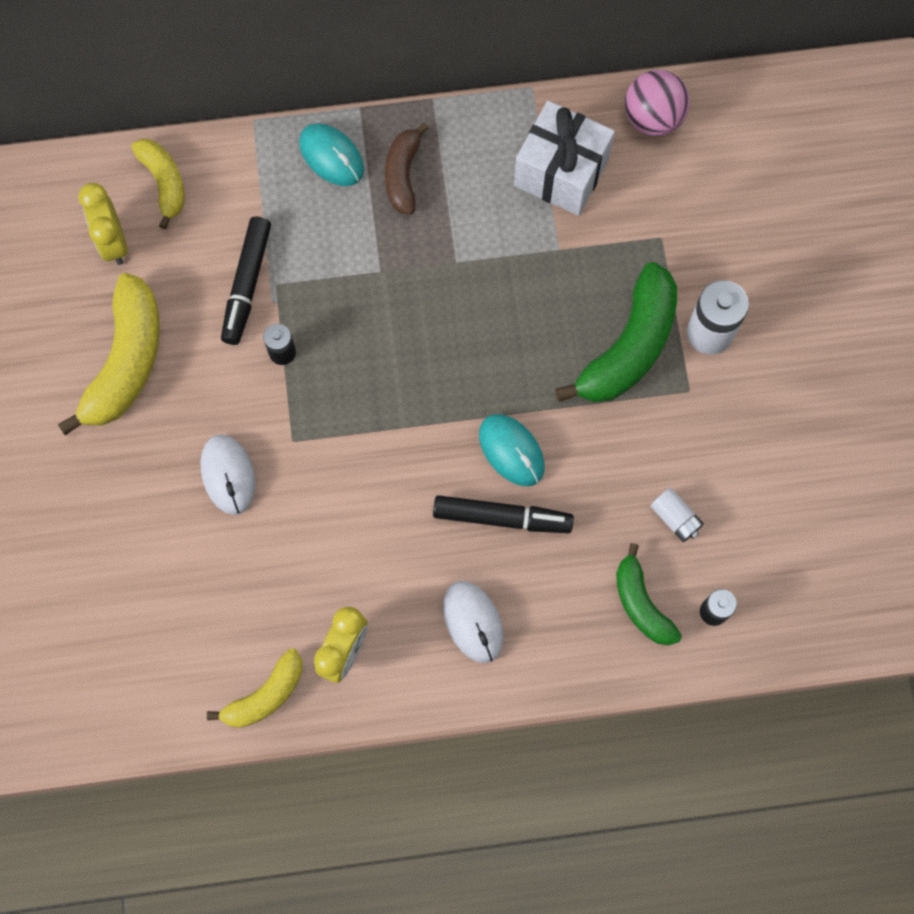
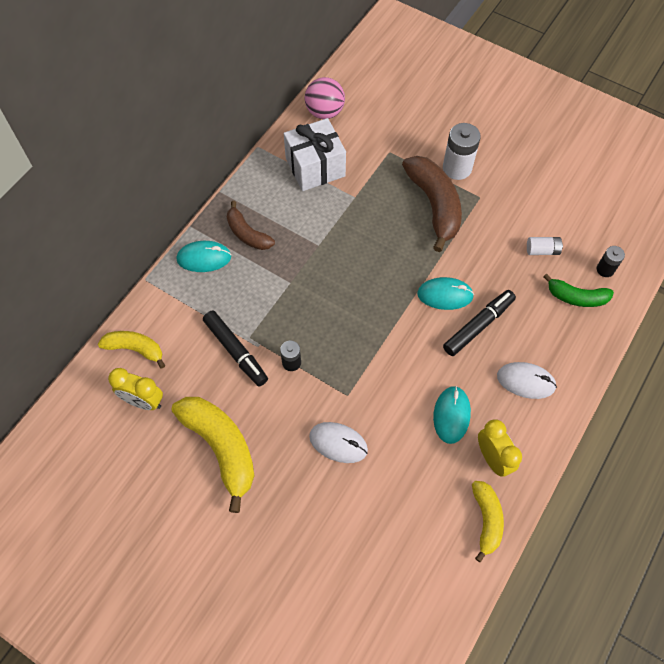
camera: 50 degrees left, 10 degrees down
(360, 570) = (451, 415): none -> turquoise mouse
(629, 347) = (434, 205): green banana -> brown banana

